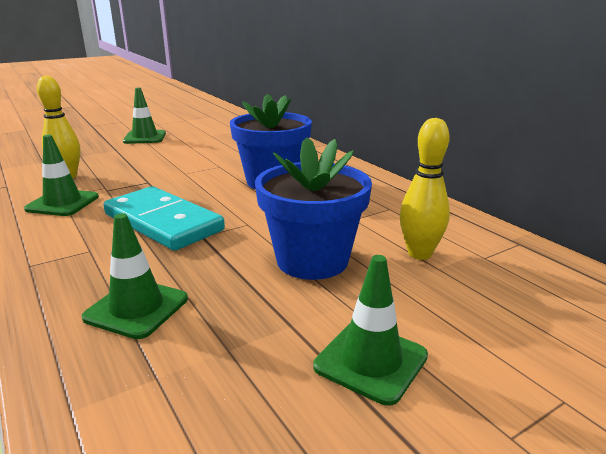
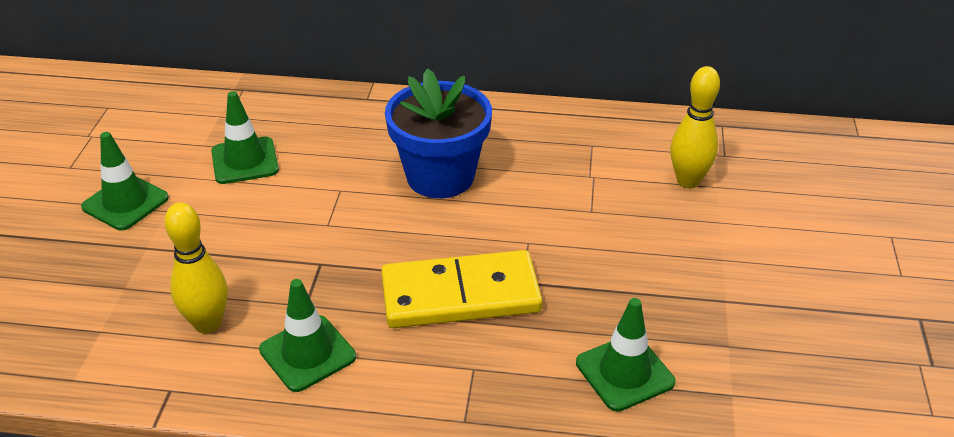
camera: 50 degrees left, 15 degrees up
(163, 222) = (460, 295): turquoise domino -> yellow domino
(312, 260) = (641, 241): blue flower pot -> none
(371, 361) = (798, 287): green traffic cone -> green traffic cone (245, 161)

